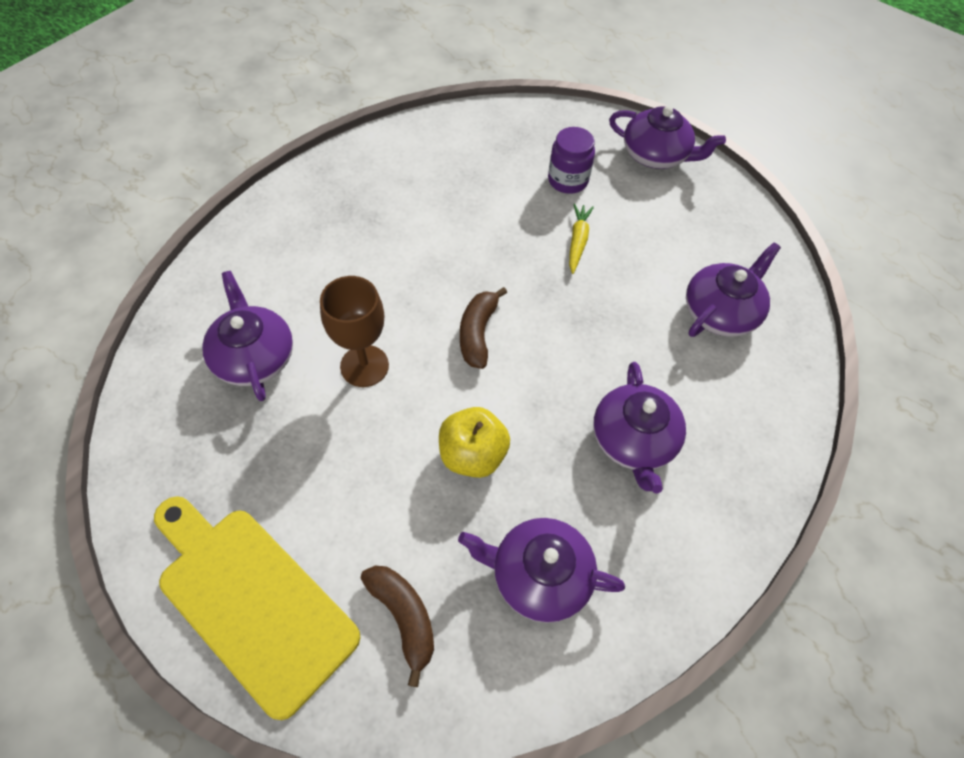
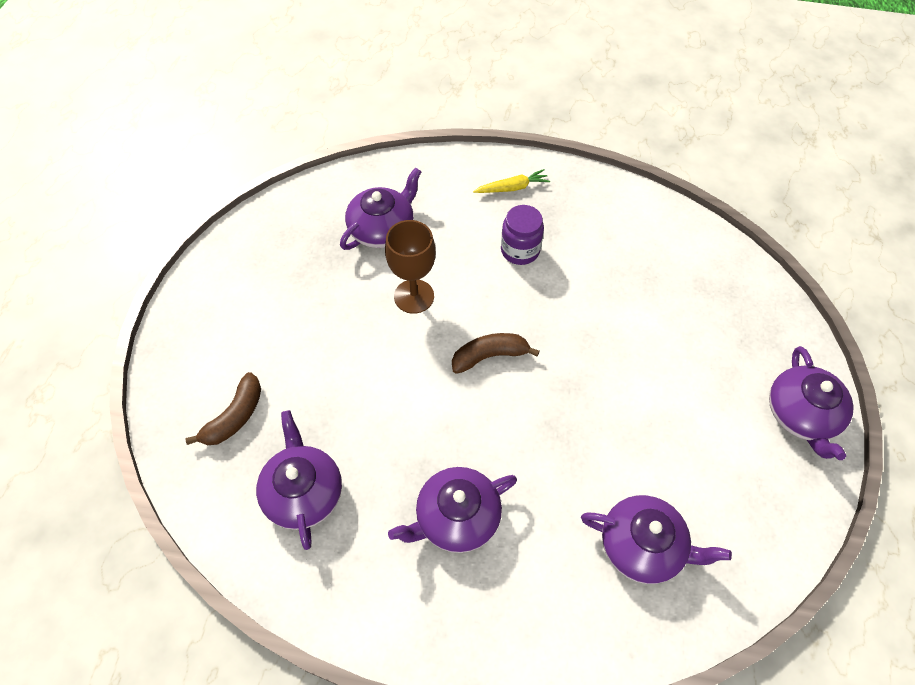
camera: 65 degrees right, 0 degrees up
(252, 600) = (210, 324): yellow cutting board -> none
(472, 455) = (379, 402): yellow apple -> none
(567, 180) = (704, 351): purple jar -> purple jar (520, 250)
(578, 241) = (638, 389): yellow carrot -> yellow carrot (512, 188)

